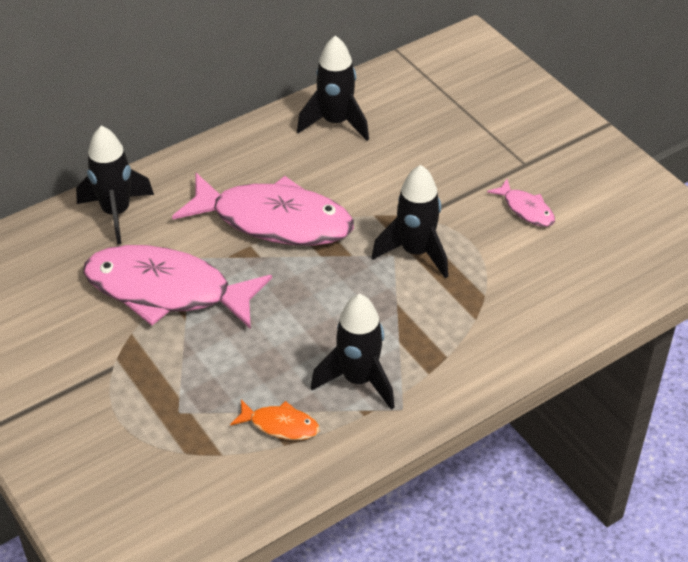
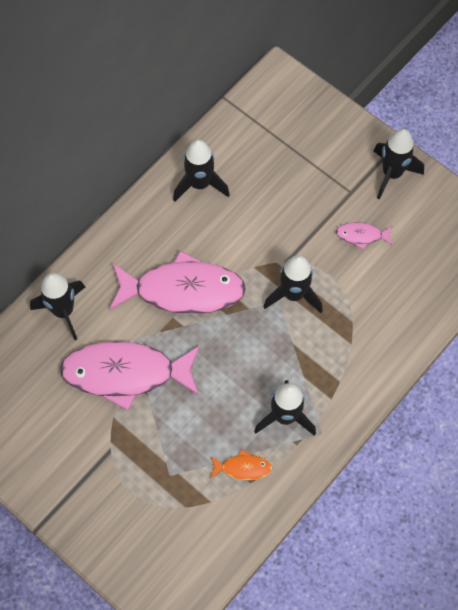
camera: 15 degrees left, 20 degrees up
(526, 209) = (361, 235): pink fish -> pink fish turned 150 degrees clockwise
(584, 155) = (392, 174): none -> black rocket

